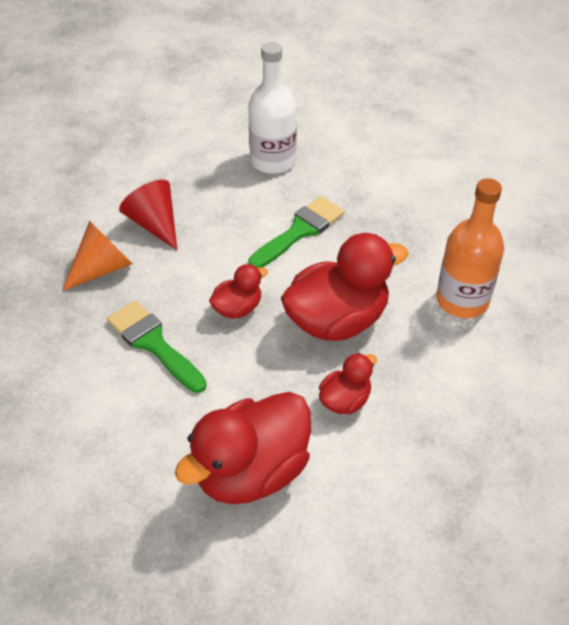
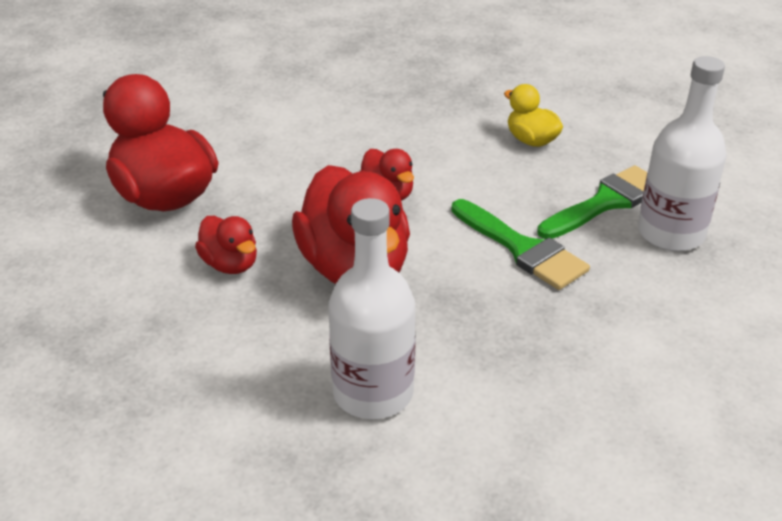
camera: 95 degrees right, 10 degrees down
(102, 268) = (459, 110): orange cone -> none
(153, 343) = (346, 141): green brush -> green brush (606, 202)
(154, 224) = (531, 140): red cone -> yellow duck
(462, 300) = (373, 393): orange bottle -> white bottle

